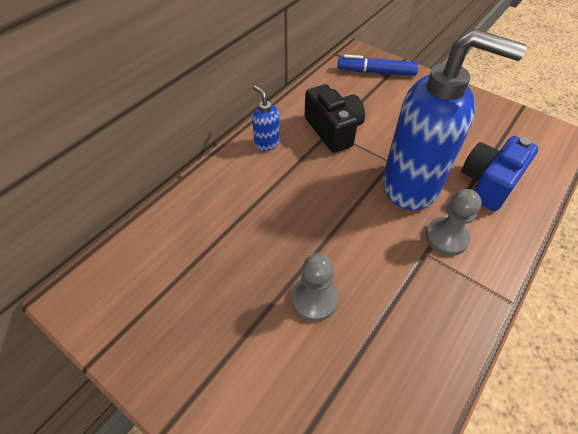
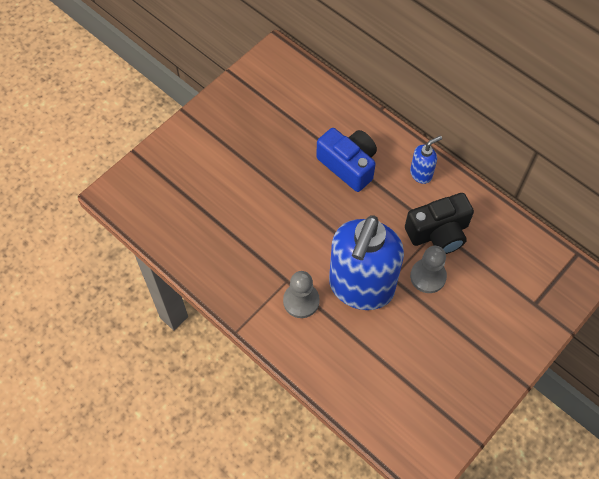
camera: 95 degrees right, 10 degrees up
(314, 299) = (256, 196): grey pawn -> grey pawn (428, 276)
(376, 72) = (540, 292): blue marker -> none
(489, 183) = (360, 358): blue camera -> blue camera (348, 165)

